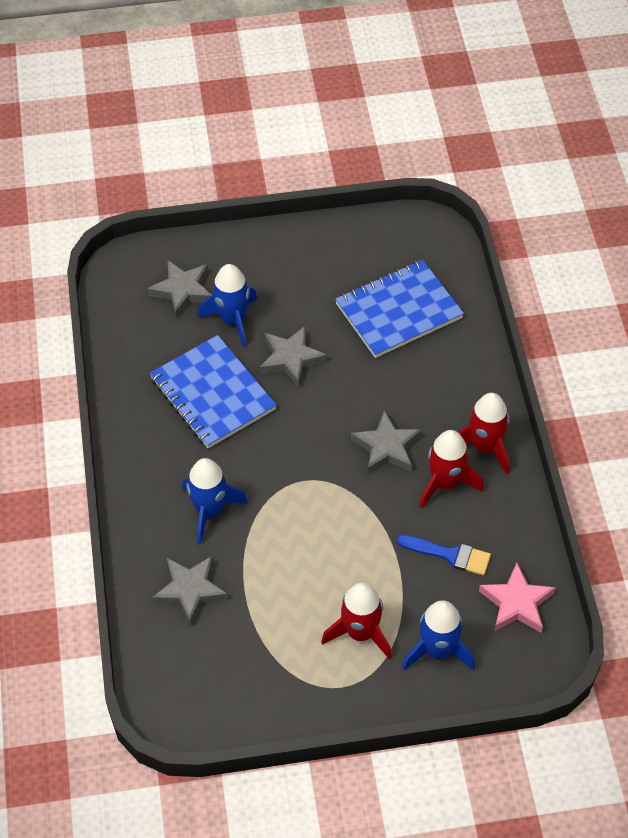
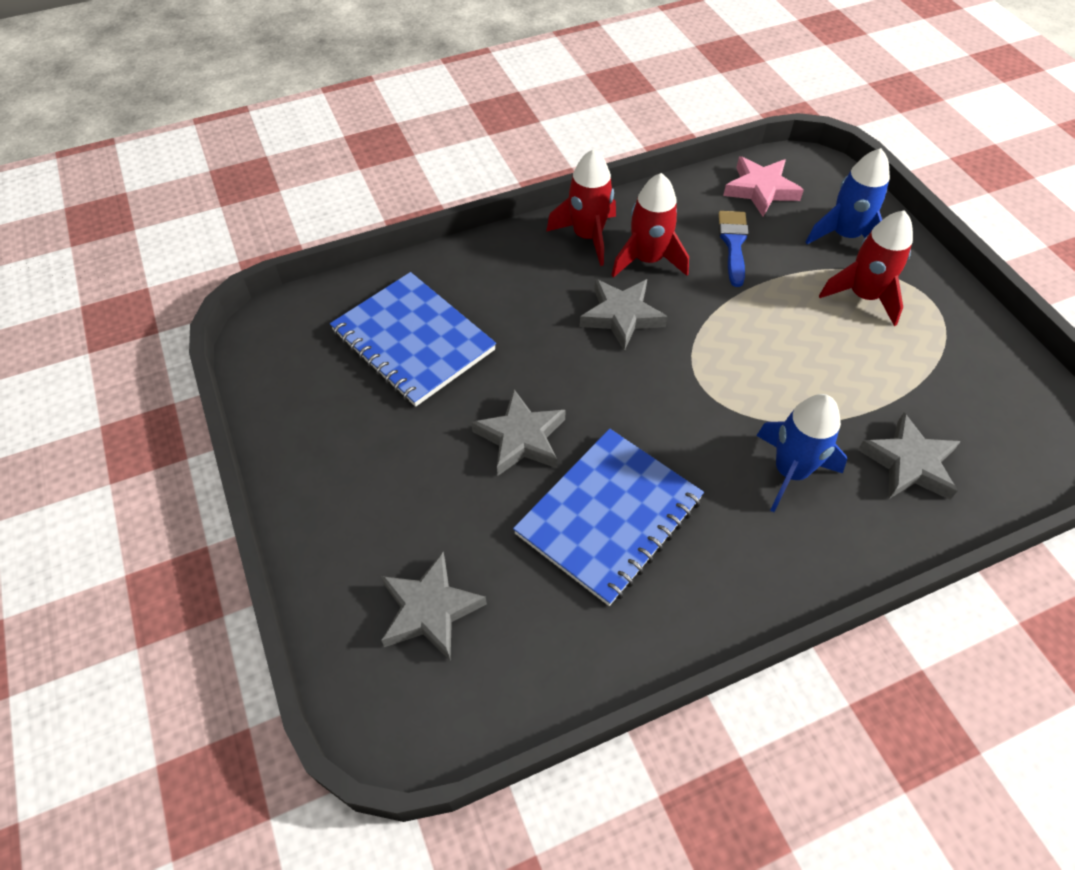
camera: 105 degrees left, 0 degrees up
(233, 320) = (472, 524): blue rocket -> none

